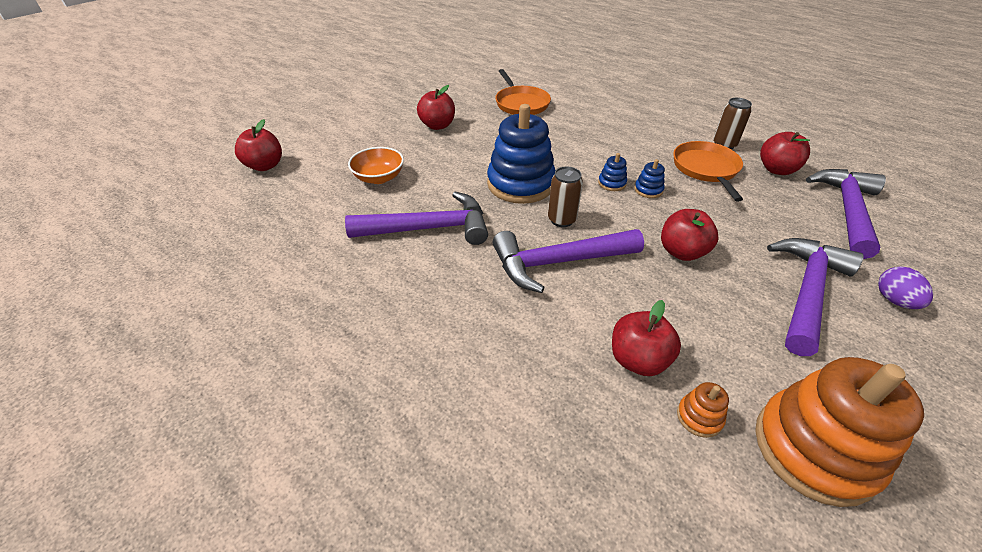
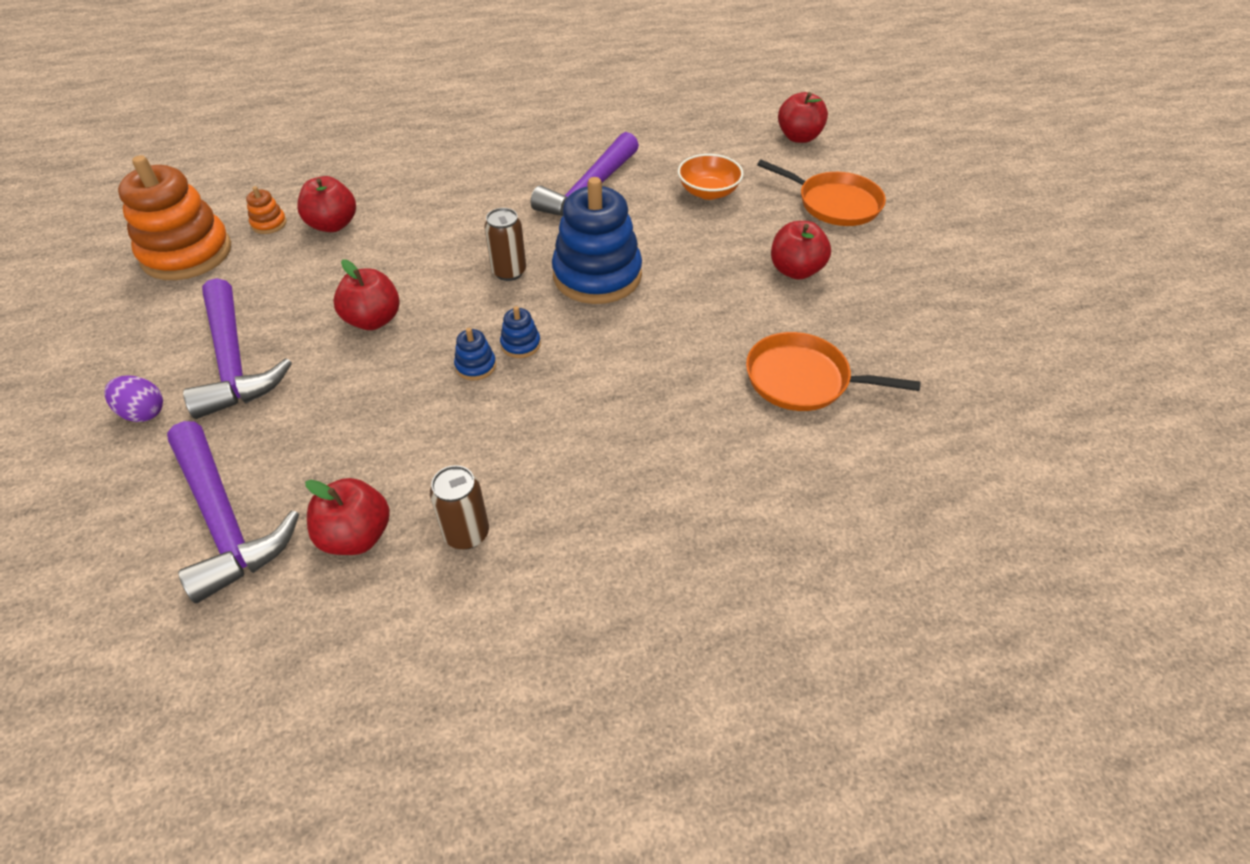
camera: 125 degrees right, 5 degrees up
(558, 262) = (461, 239): purple hammer -> none
(706, 169) = (446, 456): orange pan -> orange pan (835, 203)

